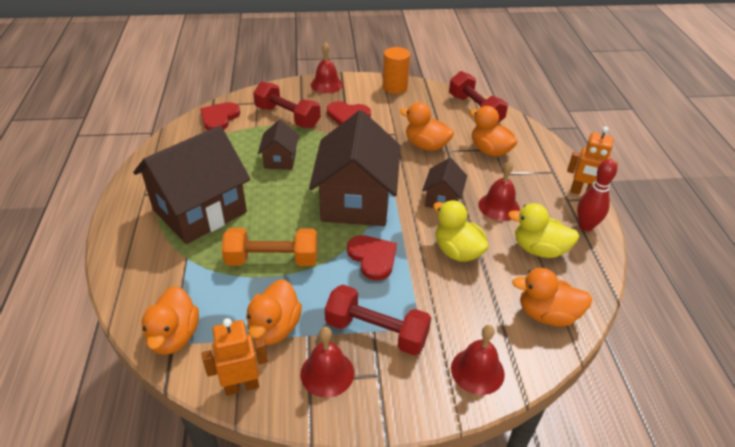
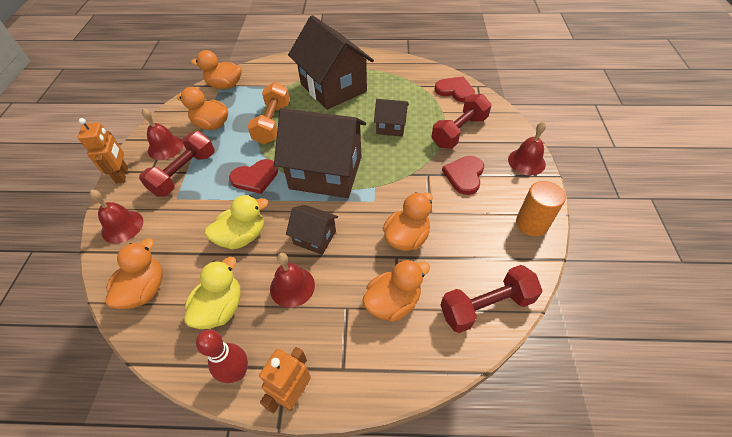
camera: 100 degrees right, 10 degrees up
(241, 386) = (177, 112): orange robot -> orange robot (122, 175)

